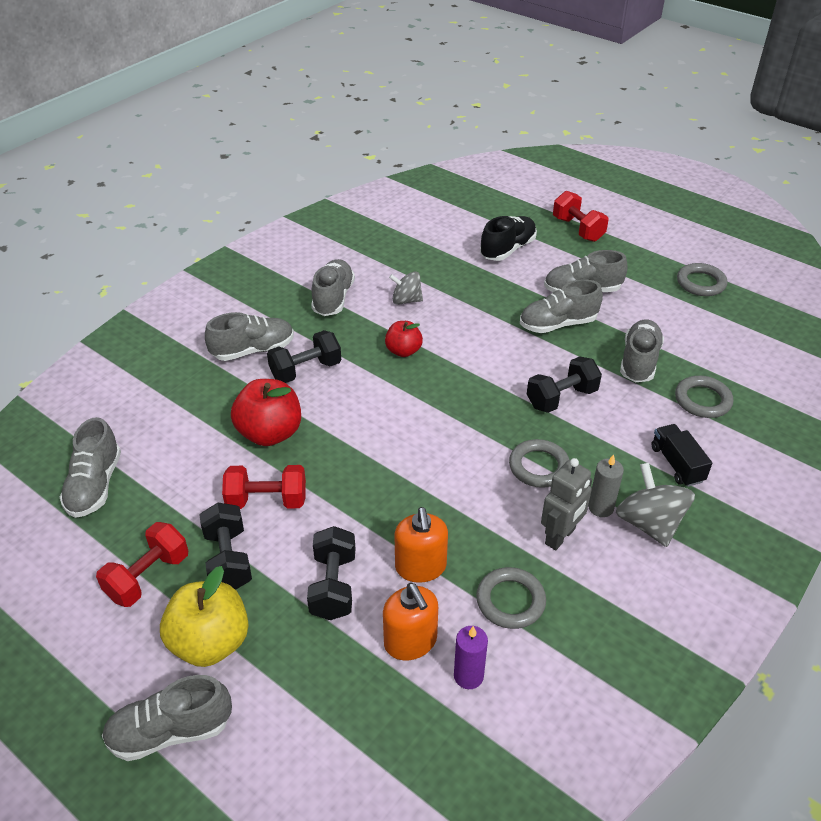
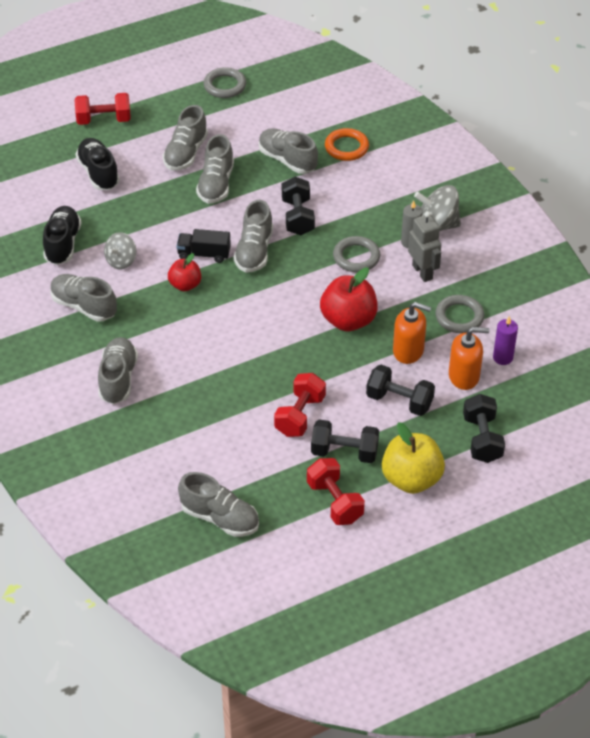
camera: 65 degrees left, 5 degrees up
(170, 731) = (470, 515): grey shoe -> grey shoe (254, 251)
(270, 433) = (228, 395): red apple -> red apple (348, 320)
(306, 370) = (168, 352): black dumbbell -> black dumbbell (482, 439)
(402, 260) = (63, 244): none -> black shoe
(677, 464) = (395, 189): black truck -> black truck (204, 254)
(702, 400) = (346, 147): grey ring -> orange ring

